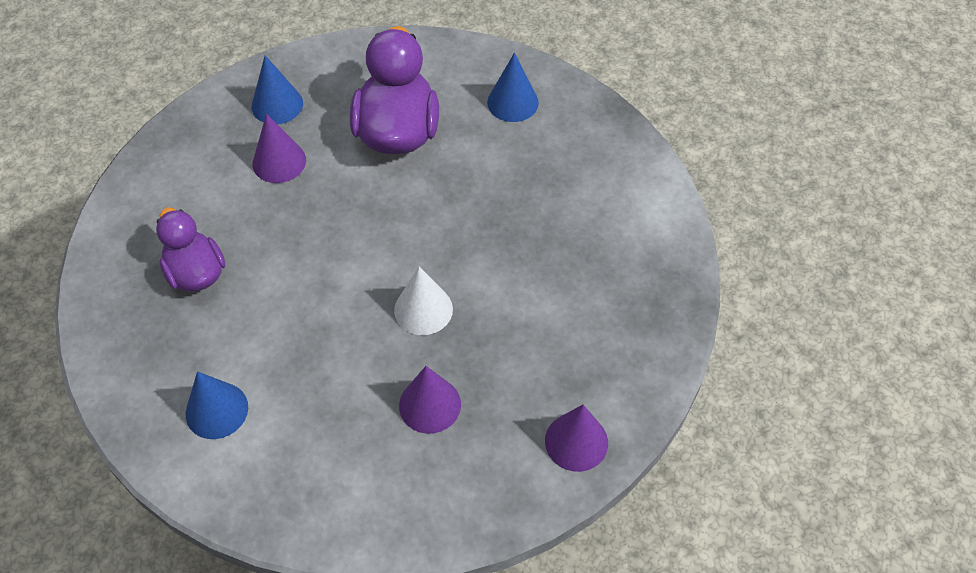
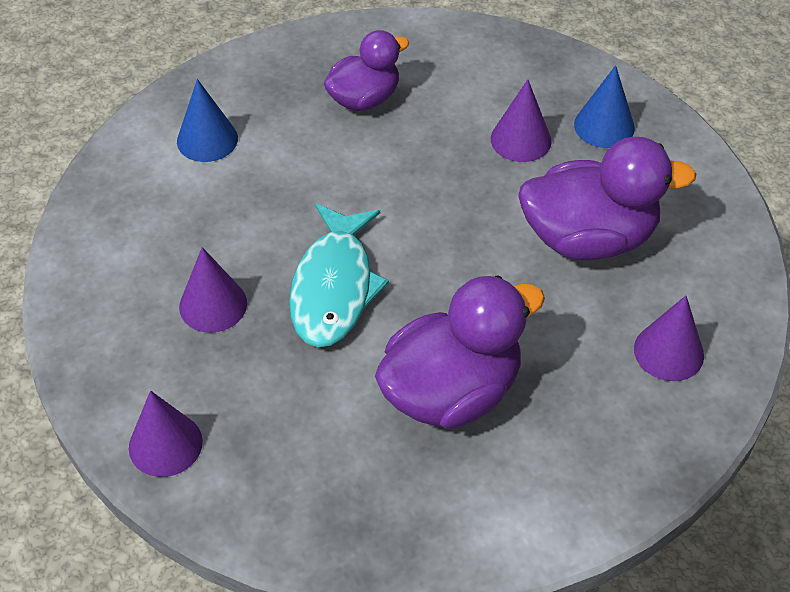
camera: 85 degrees right, 5 degrees down
(423, 309) = (334, 287): white cone -> turquoise fish
(512, 102) = (668, 352): blue cone -> purple cone
(538, 236) = (451, 392): none -> purple duck

